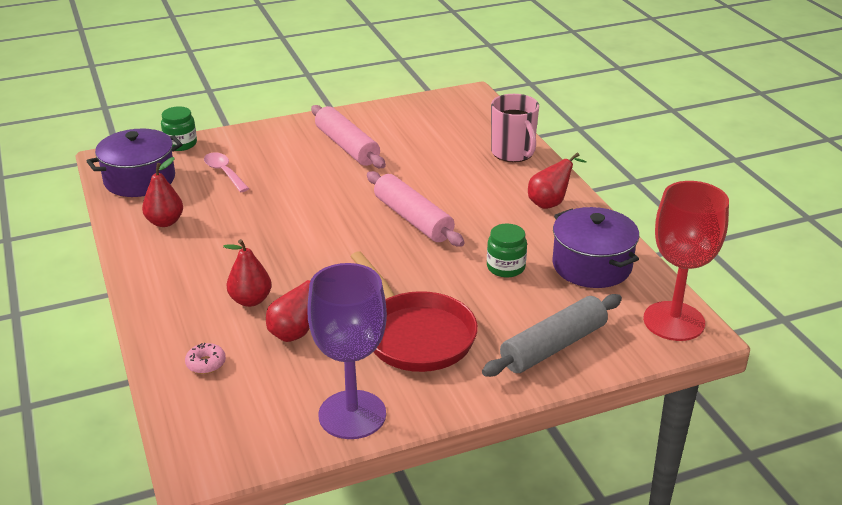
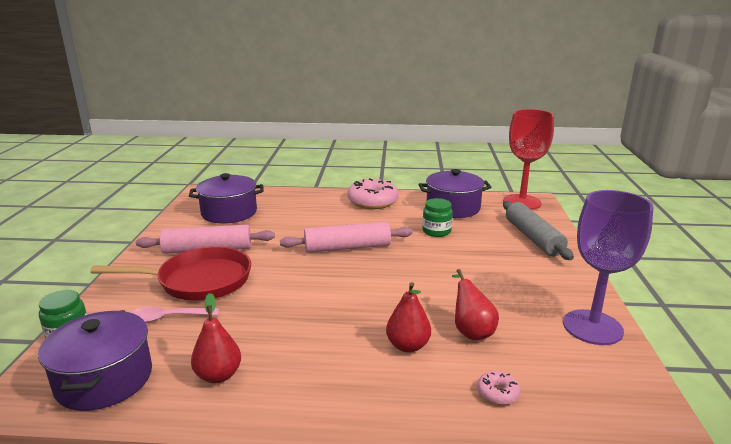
camera: 65 degrees left, 10 degrees down
(415, 335) = (499, 279): red pan -> red pan (199, 281)
(434, 128) = (229, 213): none -> purple pot
(513, 153) = (299, 197): pink mug -> none
(550, 203) = (373, 202): red pear -> pink donut

